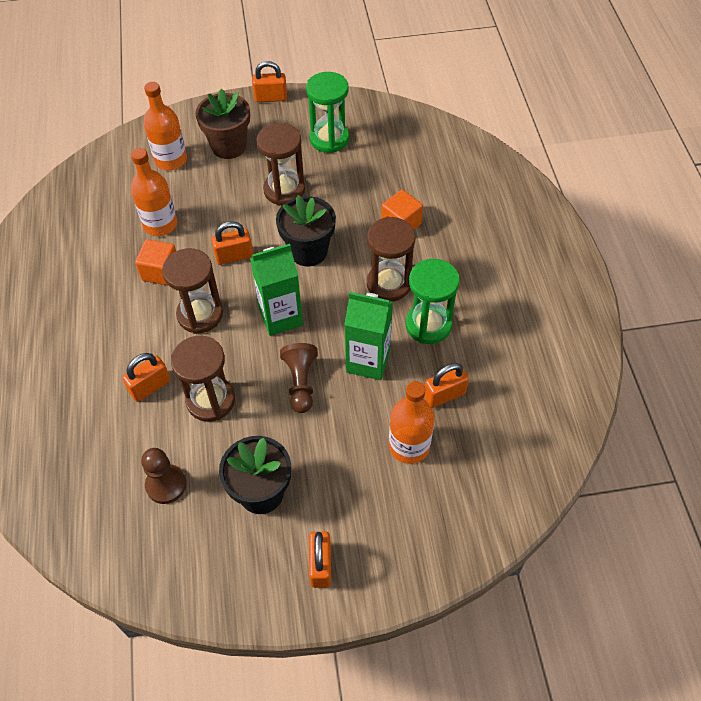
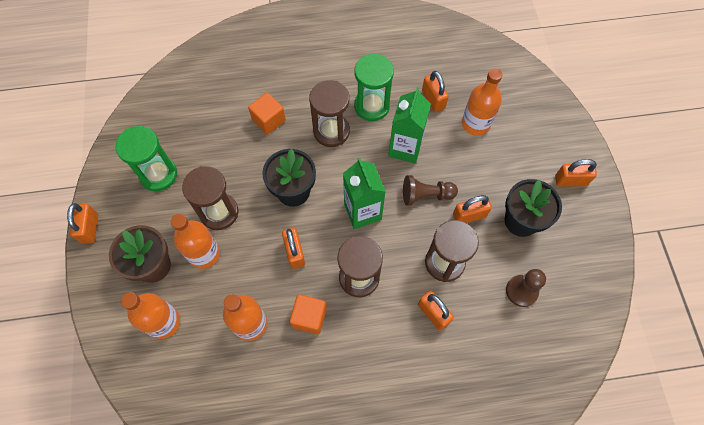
camera: 90 degrees left, 10 degrees up
(238, 182) = (204, 253): none -> orange bottle
(271, 430) = (469, 215): none -> orange padlock

